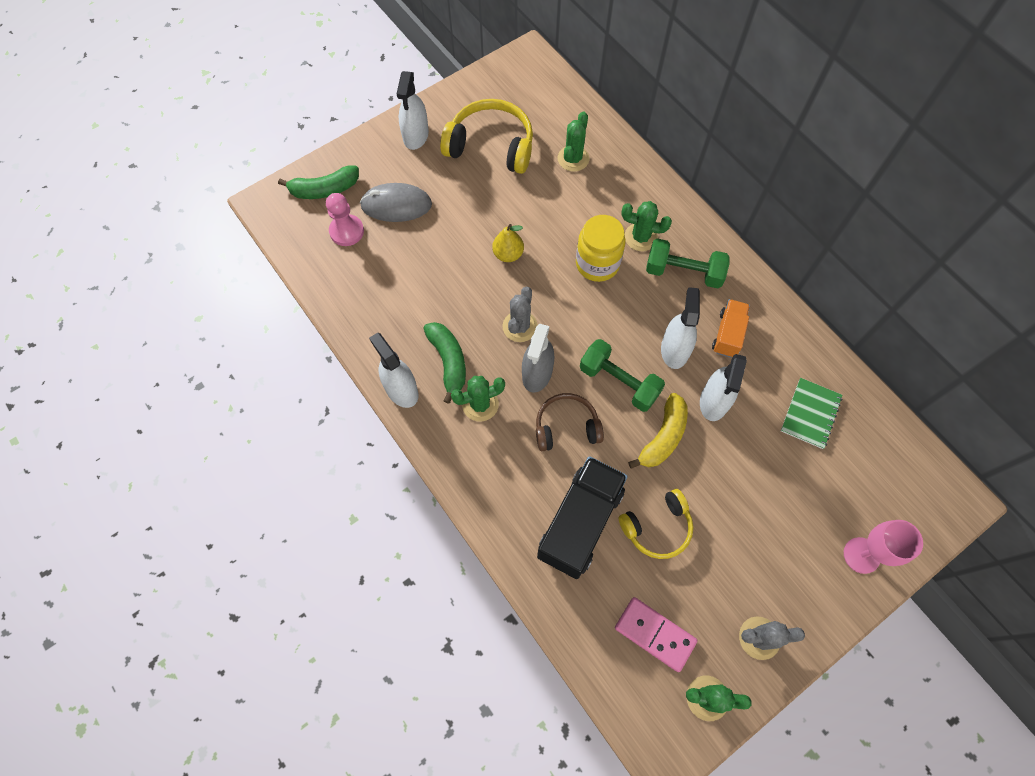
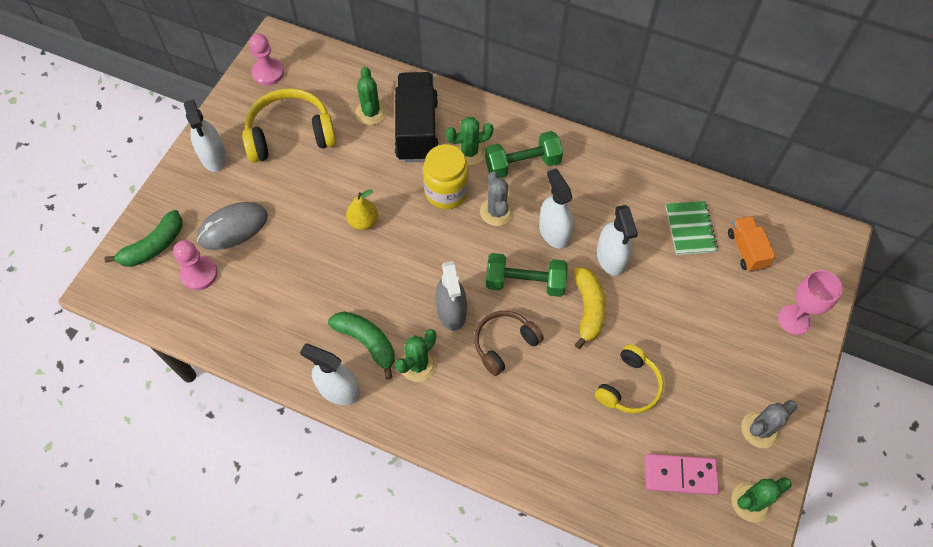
camera: 30 degrees left, 5 degrees down
(504, 82) = (268, 73): none -> pink pawn
(520, 326) = (412, 279): grey cactus -> grey cactus (496, 212)
(580, 523) = (565, 418): black truck -> black truck (417, 130)
(728, 334) = (589, 197): orange truck -> orange truck (746, 250)

